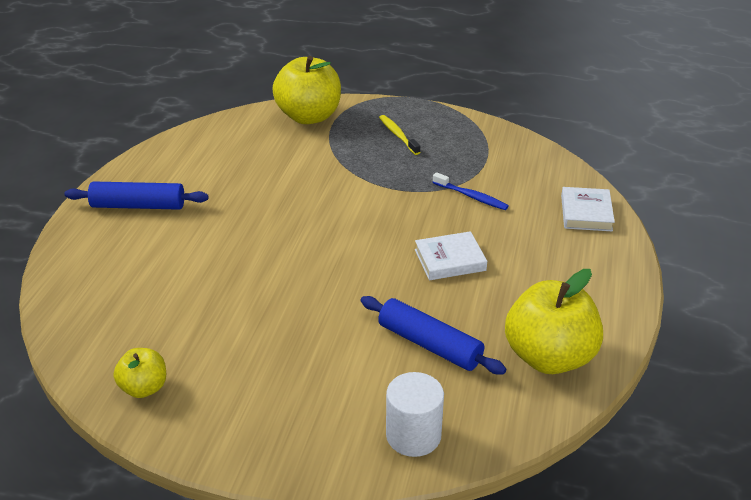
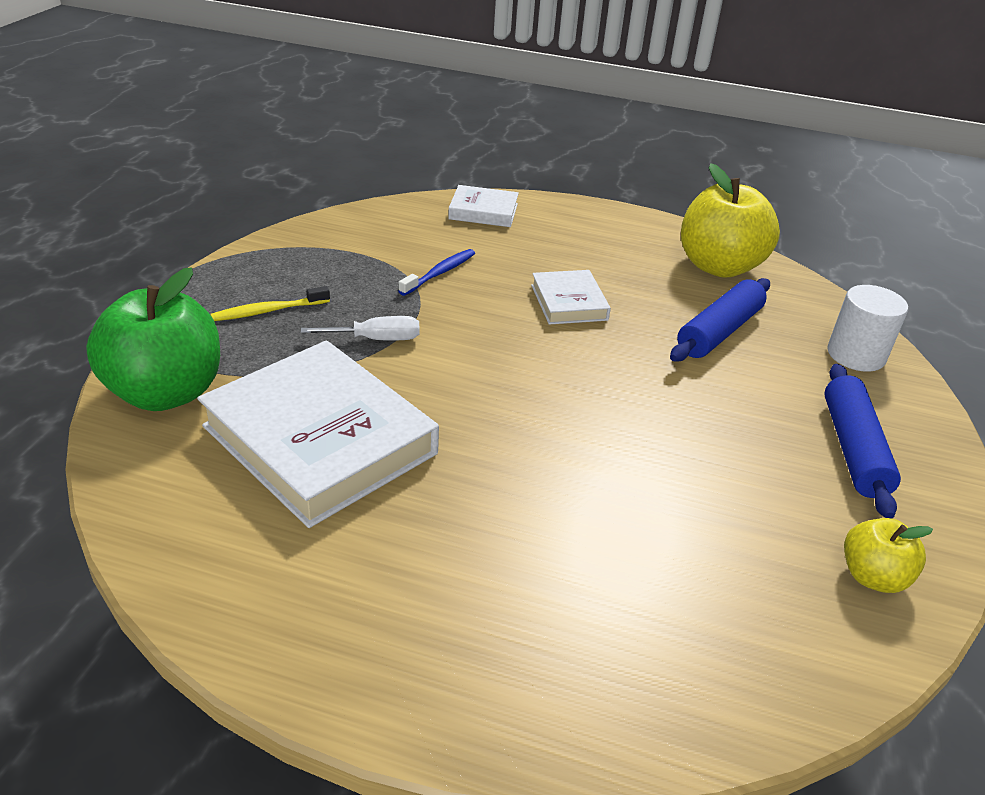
camera: 90 degrees left, 0 degrees up
(138, 206) = (407, 621): blue rolling pin -> blue rolling pin (853, 449)
(272, 167) = (320, 440): none -> white book
(309, 116) = (166, 393): yellow apple -> green apple
(376, 177) = (376, 339): none -> white screwdriver

